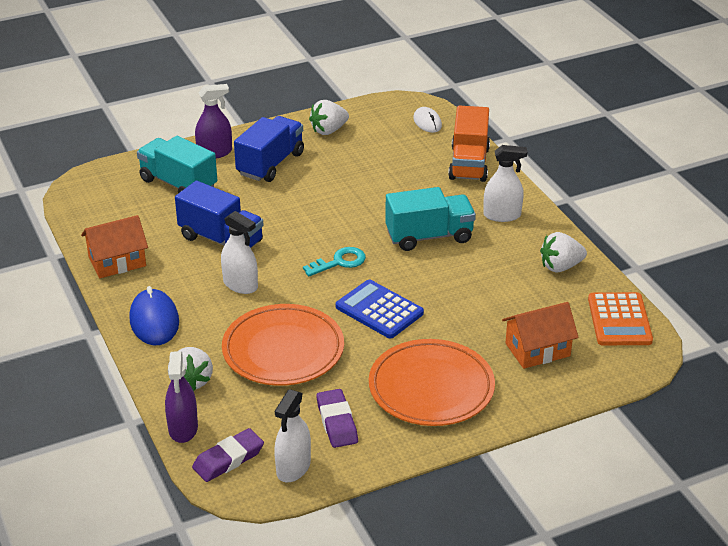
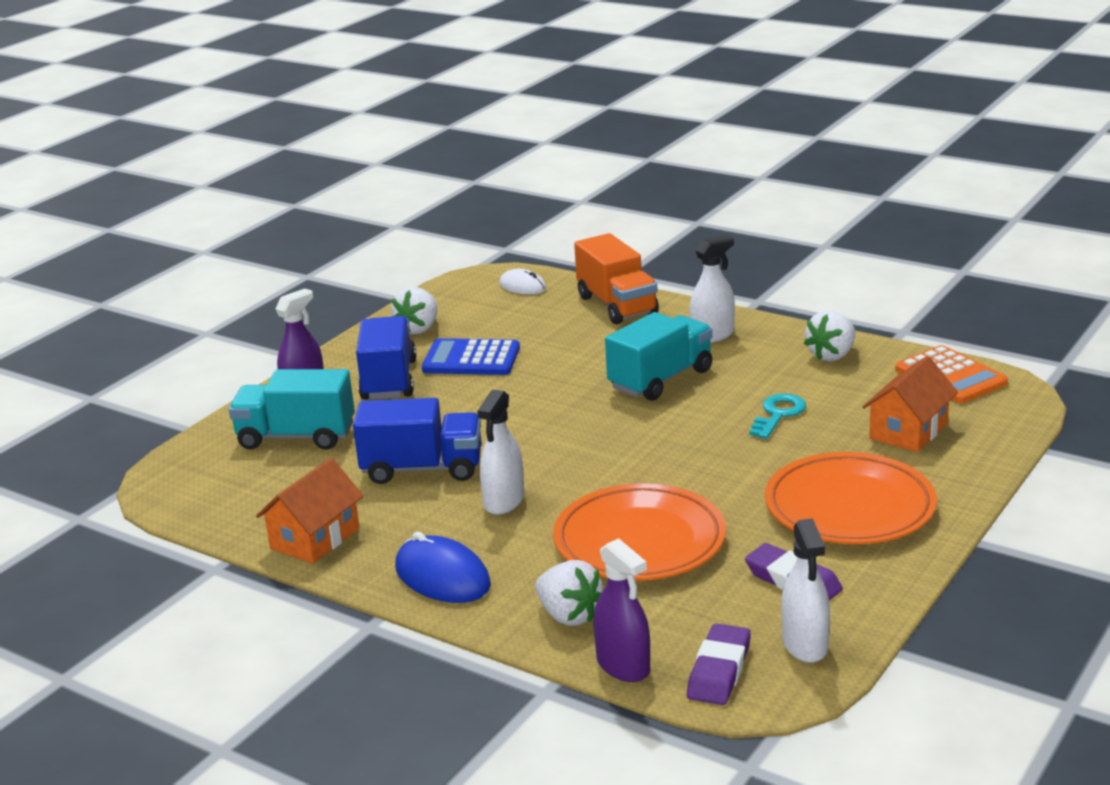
camera: 30 degrees left, 10 degrees down
(240, 285) = (504, 501): white spray bottle -> white spray bottle turned 105 degrees clockwise
(339, 262) = (593, 437): turquoise key -> turquoise key (778, 414)
(379, 310) = (697, 462): blue calculator -> blue calculator (471, 359)

